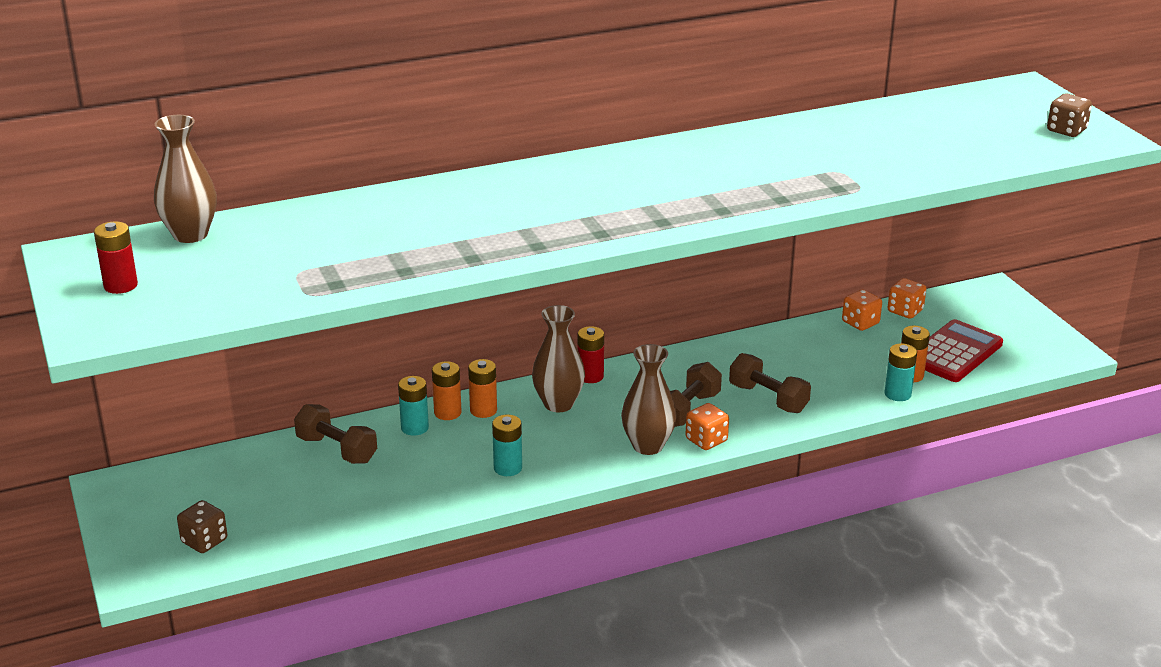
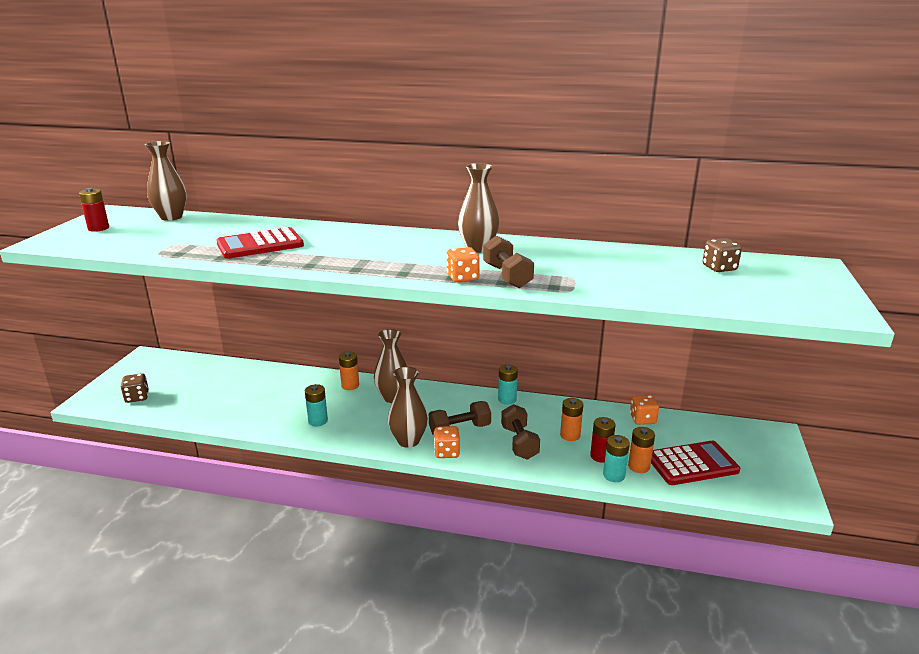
camera: 35 degrees right, 5 degrees down
(337, 449) = (255, 377): brown dumbbell -> brown dumbbell (507, 276)
(414, 428) = (305, 381): turquoise battery -> turquoise battery (507, 399)
(417, 238) = (260, 245): none -> red calculator
(447, 413) = (331, 380): orange battery -> orange battery (570, 435)
(590, 376) = (430, 389): red battery -> red battery (600, 456)
(684, 162) = (478, 248): none -> brown vase
(905, 311) = (685, 423): orange dice -> orange dice (462, 278)
(1066, 130) = (809, 299): brown dice -> brown dice (719, 268)

